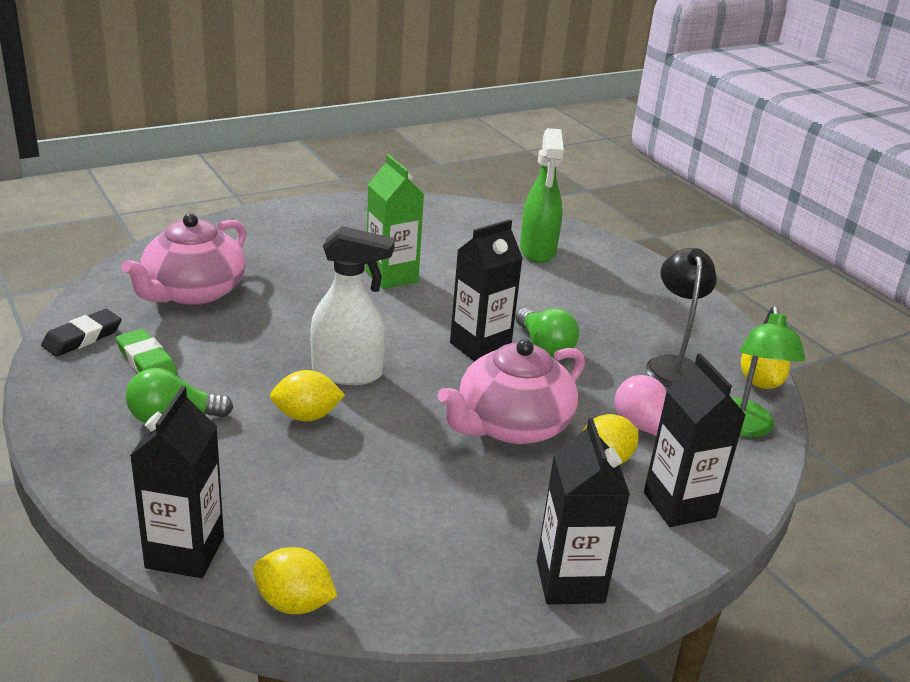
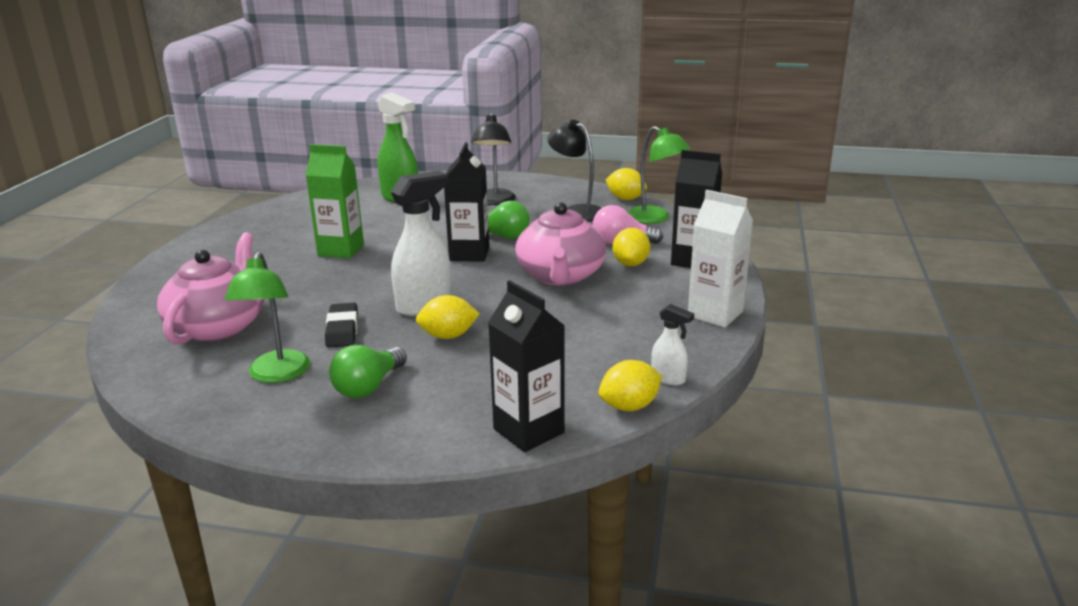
camera: 45 degrees left, 5 degrees down
(82, 337) = (192, 393): black eraser -> black eraser (342, 329)
(147, 361) = (276, 374): green eraser -> green lamp
(193, 292) = (218, 326): pink teapot -> pink teapot turned 150 degrees counterclockwise
(306, 416) = (448, 336): yellow lemon -> yellow lemon turned 45 degrees clockwise
(380, 608) = (668, 378): none -> white spray bottle
(570, 582) = (715, 314): black carton -> white carton
(614, 304) = (494, 201): none -> black lamp

